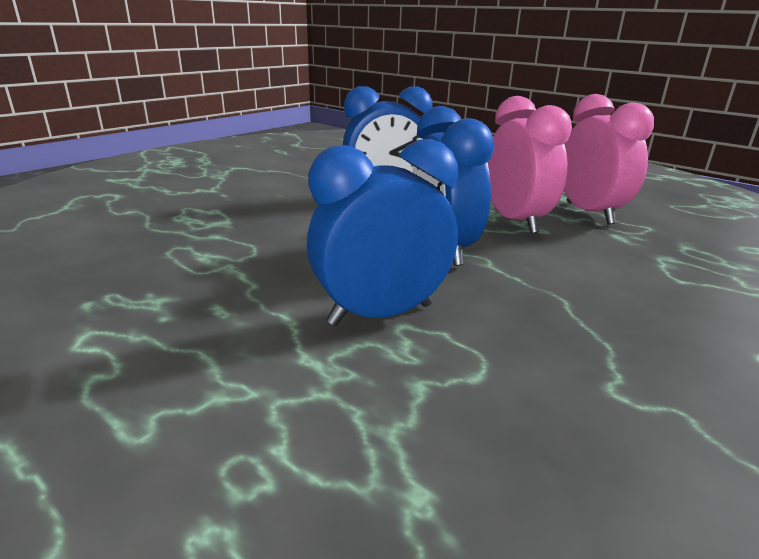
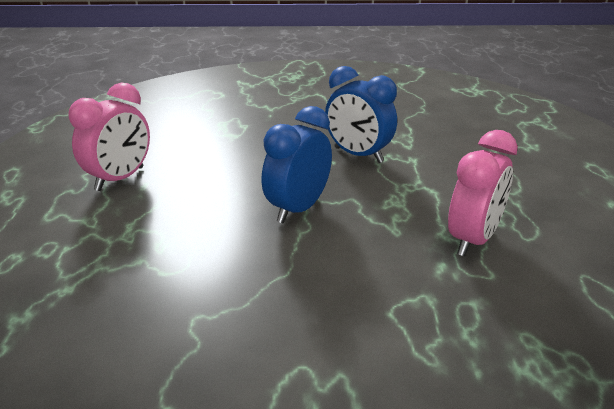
camera: 50 degrees right, 5 degrees up
(381, 314) = (190, 224): blue clock -> none
(515, 221) = (394, 216): pink clock -> pink clock (120, 179)

